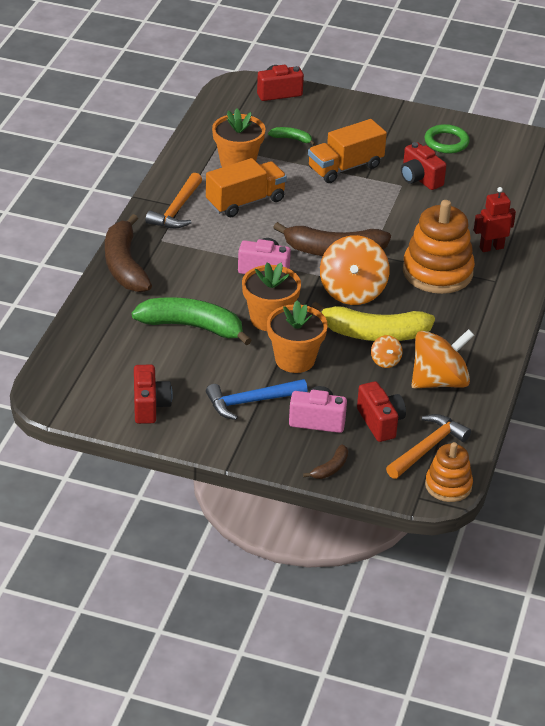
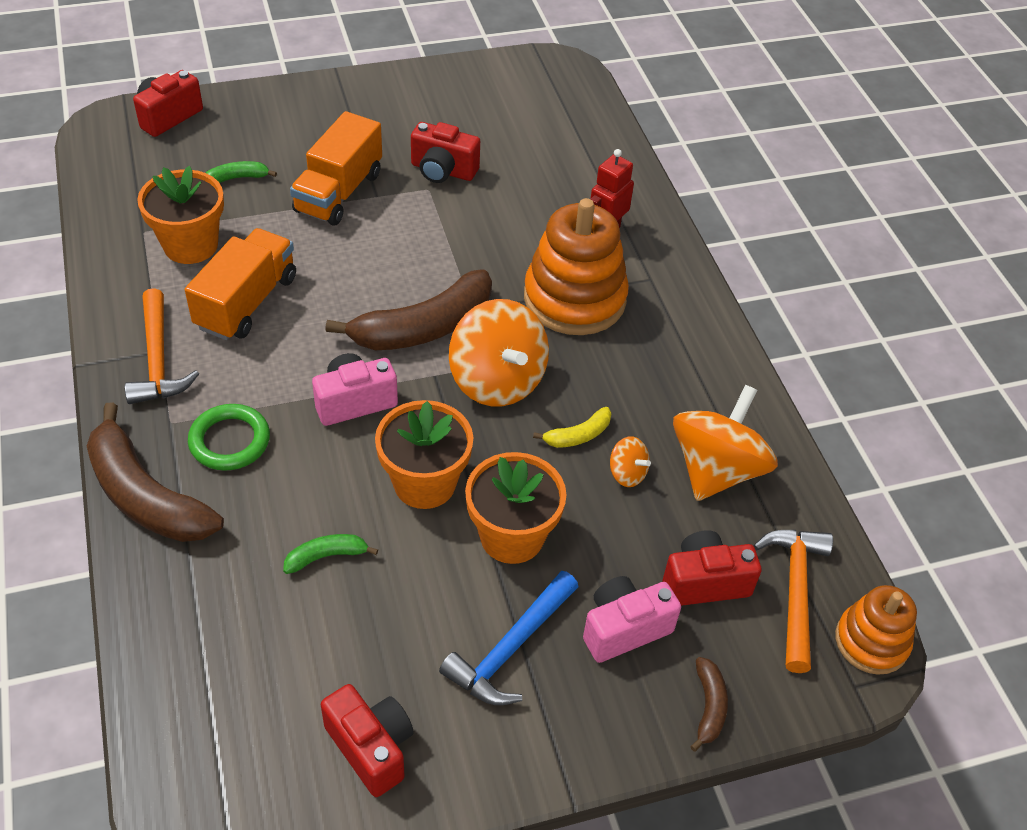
camera: 35 degrees left, 10 degrees up
(192, 327) = (326, 556): green banana -> green banana, size x0.45
(374, 334) = (578, 435): yellow banana -> yellow banana, size x0.45
(380, 422) = (704, 582): red camera -> red camera turned 45 degrees counterclockwise
(446, 142) = (432, 106): green ring -> green ring (230, 441)

